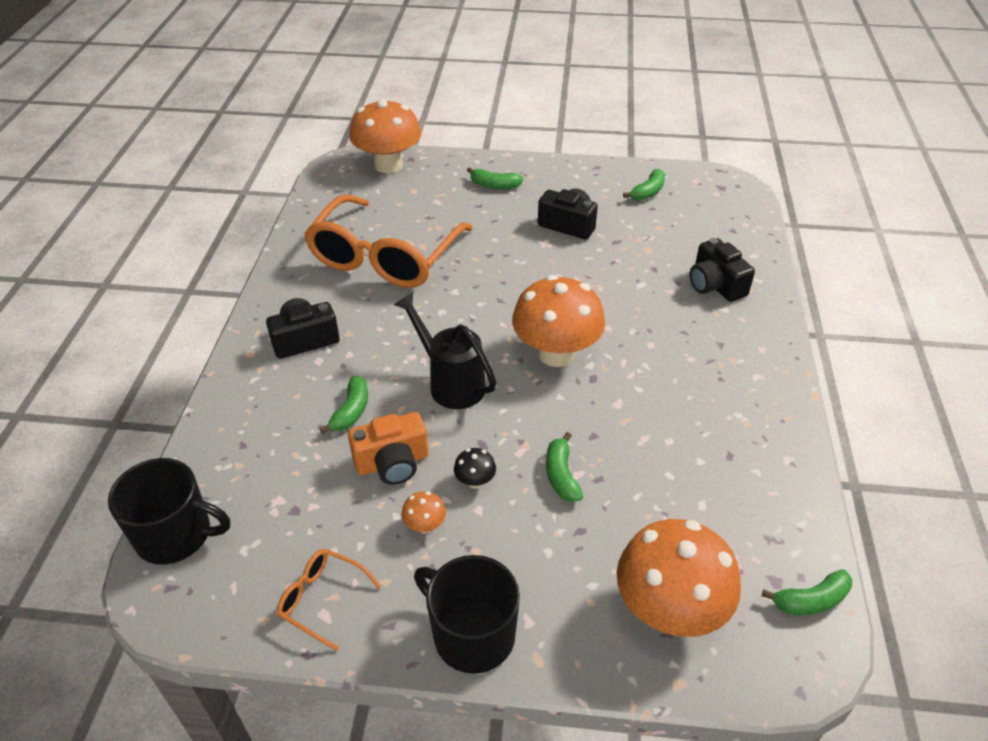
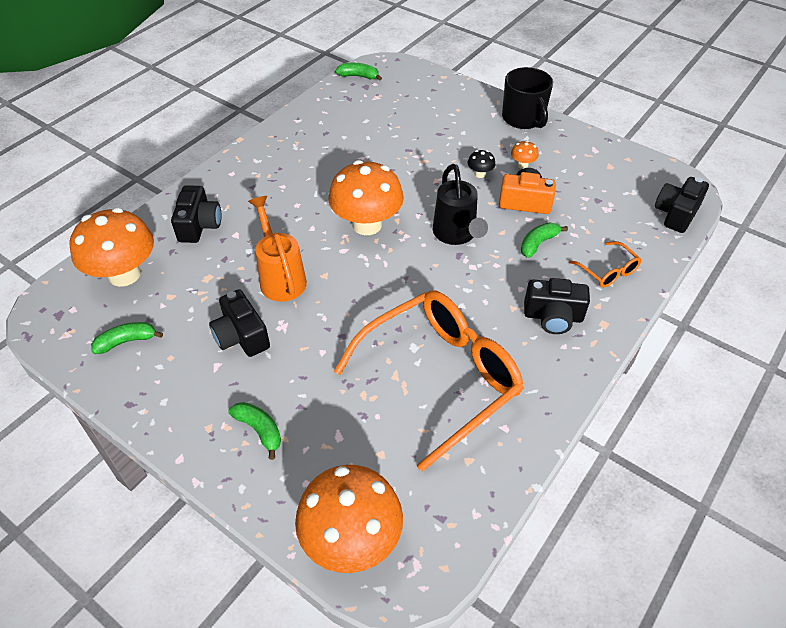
camera: 150 degrees left, 5 degrees up
(175, 535) = (676, 214): black mug -> black camera
(322, 599) = (594, 155): orange glasses -> orange glasses (608, 271)
(561, 475) = (427, 158): green banana -> none
(586, 274) = (281, 277): none -> orange watering can
(669, 610) = (424, 95): orange mushroom -> orange mushroom (124, 274)

